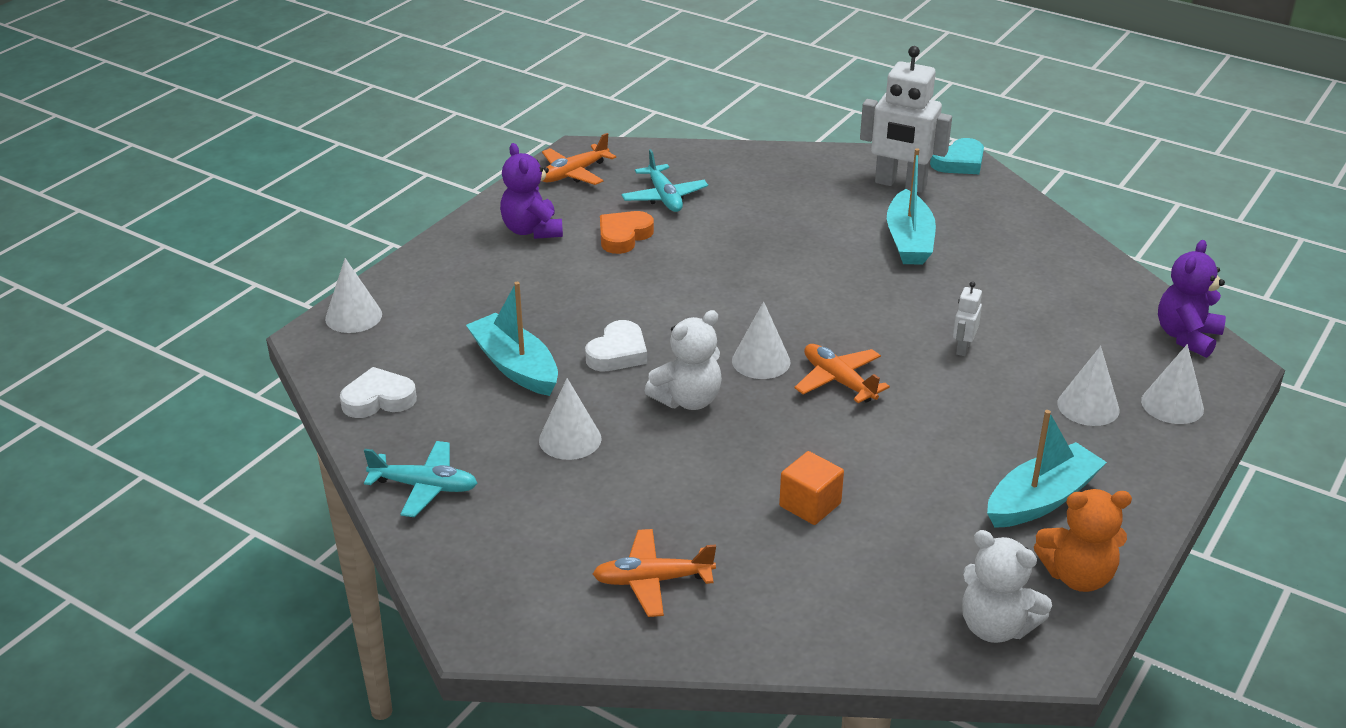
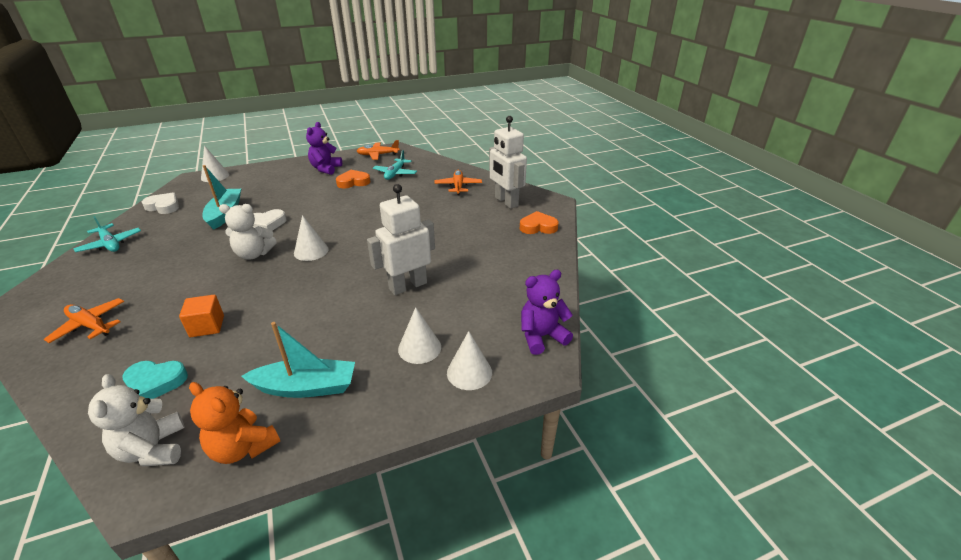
camera: 35 degrees right, 0 degrees up
(570, 439) = (186, 249): white cone -> none
(838, 381) = (325, 275): orange plane -> orange plane (458, 186)
(909, 241) = (468, 226): turquoise boat -> none
(959, 162) = (551, 202): turquoise heart -> turquoise heart (155, 383)
(963, 348) = (408, 286): white robot -> white robot, size x2.18
(995, 206) = (538, 227): none -> orange heart

